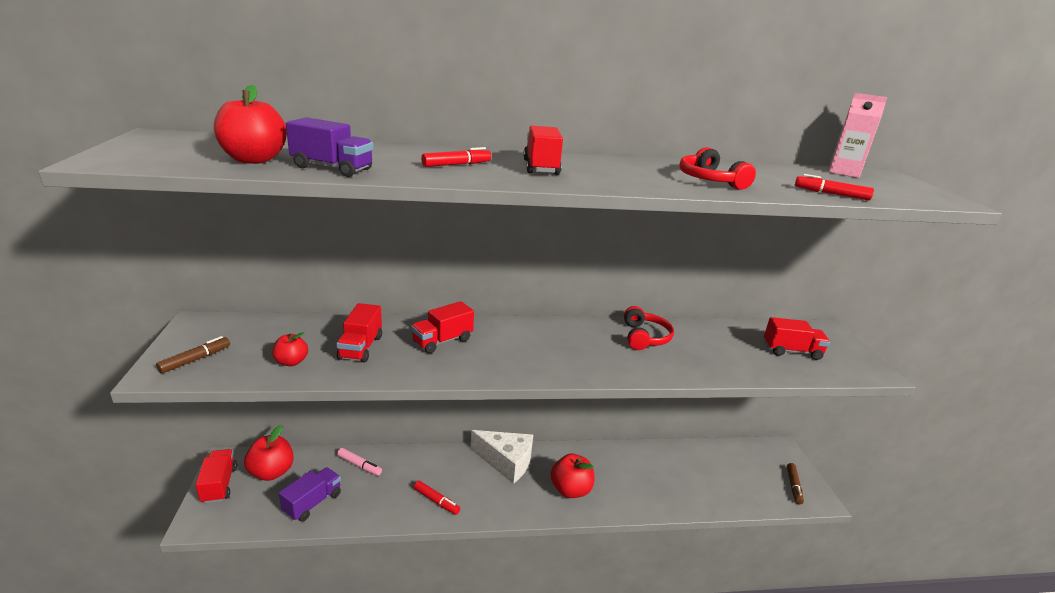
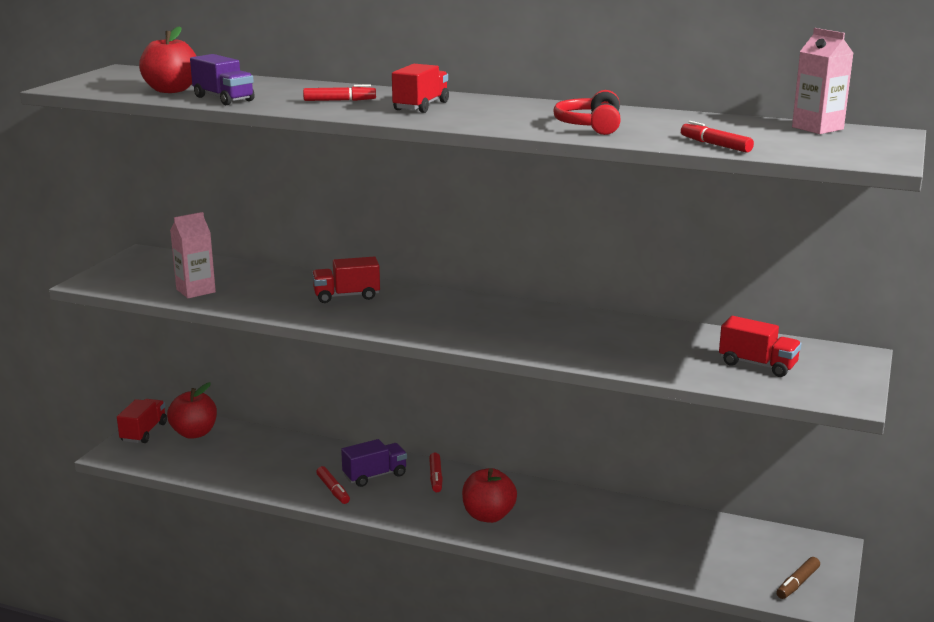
camera: 30 degrees right, 5 degrees down
(195, 359) = (122, 278): brown marker -> none
(291, 362) = (196, 291): red apple -> pink carton
(312, 503) = (215, 464): purple truck -> purple truck (375, 475)
(359, 465) = (279, 446): pink marker -> none
(361, 347) = (264, 290): red truck -> none
(506, 462) = (435, 477): white cheese -> red marker
(644, 337) = (577, 325): red headphones -> none

